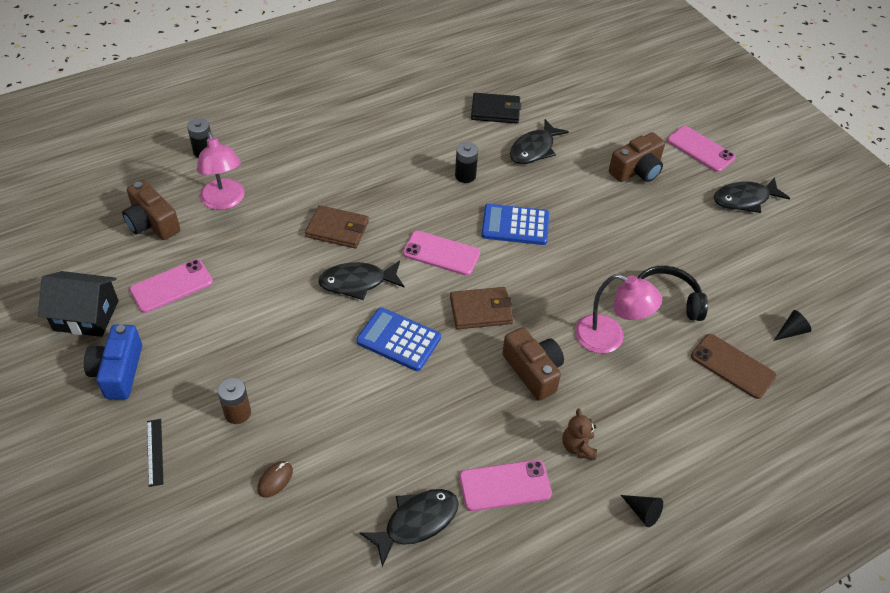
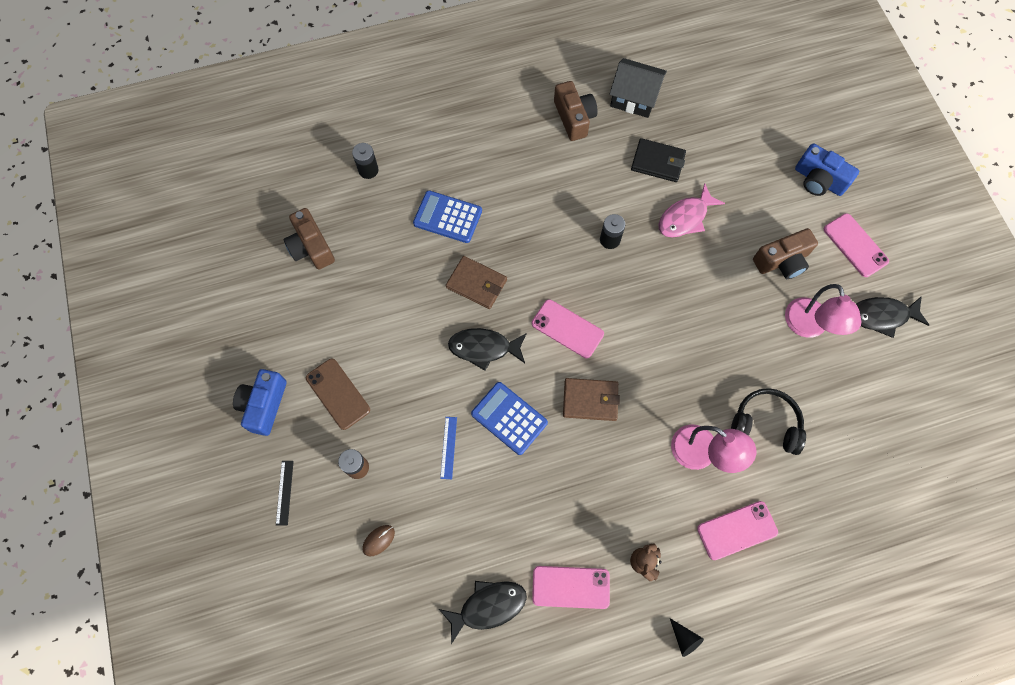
camera: 15 degrees right, 20 degrees up
(86, 315) = (243, 340): black house -> black house (634, 98)
(171, 286) = (319, 322): pink phone -> pink phone (737, 530)
(225, 201) = (379, 233): pink lamp -> pink lamp (809, 327)
(338, 377) = (448, 447): none -> blue ruler
(515, 225) = (644, 308): blue calculator -> blue calculator (447, 217)
(533, 371) = (623, 475): brown camera -> brown camera (574, 118)
(534, 149) = (685, 218): black fish -> pink fish
(650, 106) = (818, 180): none -> blue camera
(732, 366) = (810, 507): brown phone -> brown phone (338, 394)
(791, 331) = (879, 479): black cone -> none

